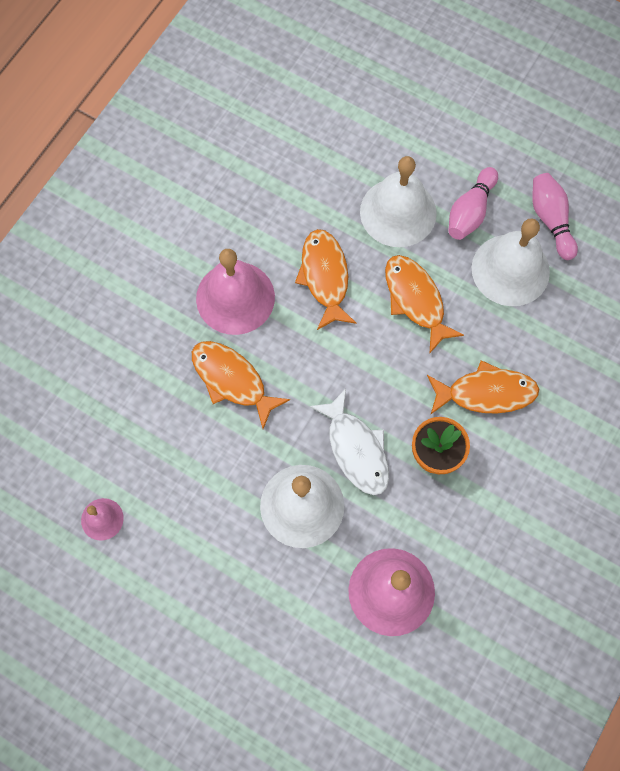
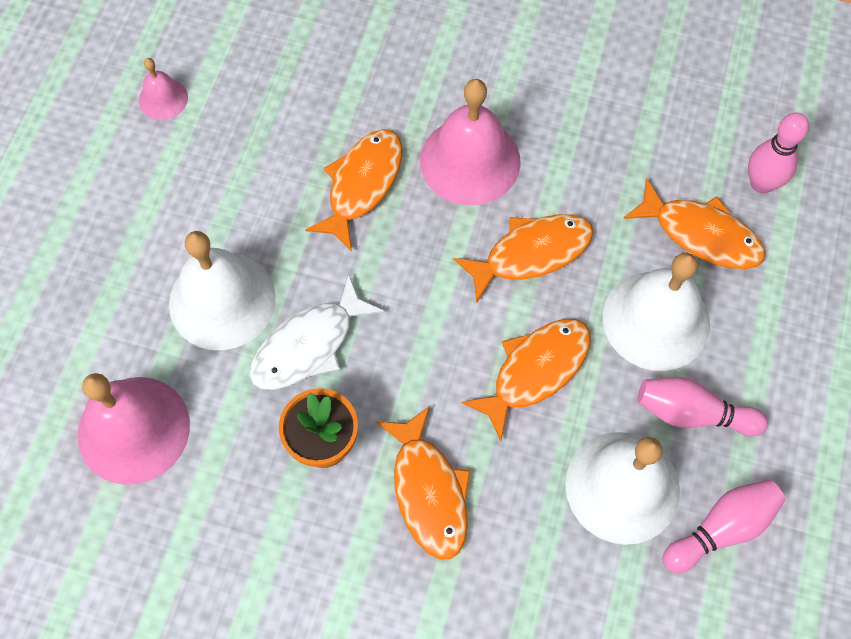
camera: 75 degrees right, 5 degrees down
(313, 113) = (761, 183): none -> pink bowling pin
(341, 163) = (700, 234): none -> orange fish

